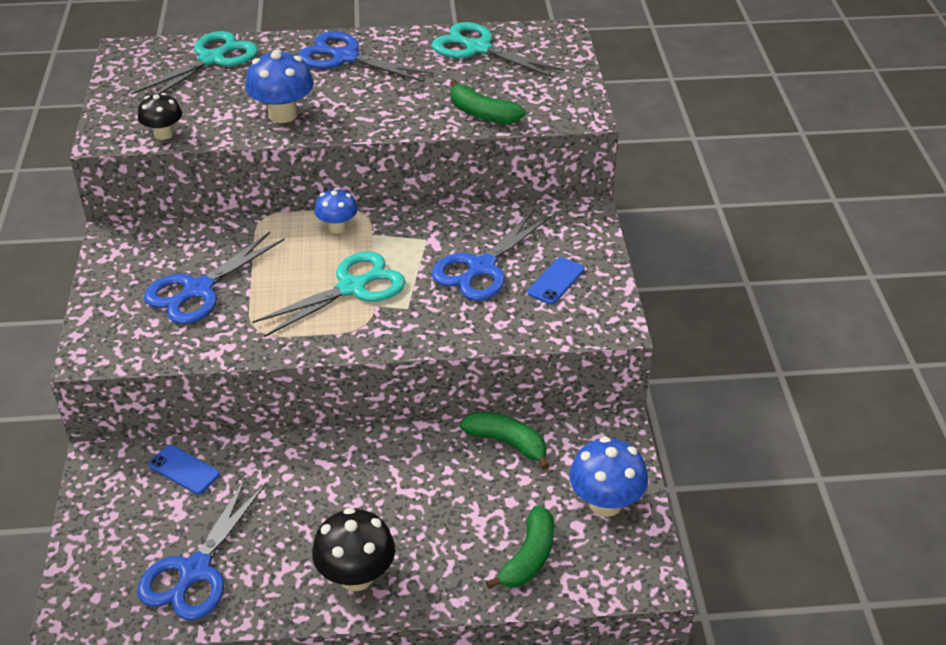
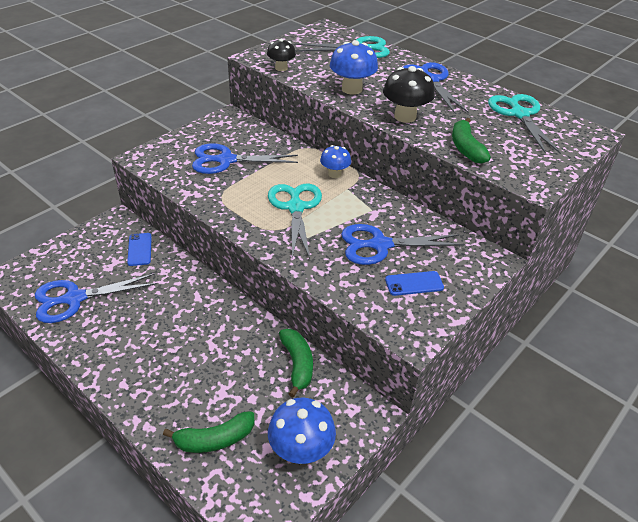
camera: 45 degrees right, 0 degrees up
(352, 288) = (295, 207): turquoise scissors -> turquoise scissors turned 105 degrees counterclockwise
(356, 576) = (126, 365): black mushroom -> black mushroom (405, 117)

